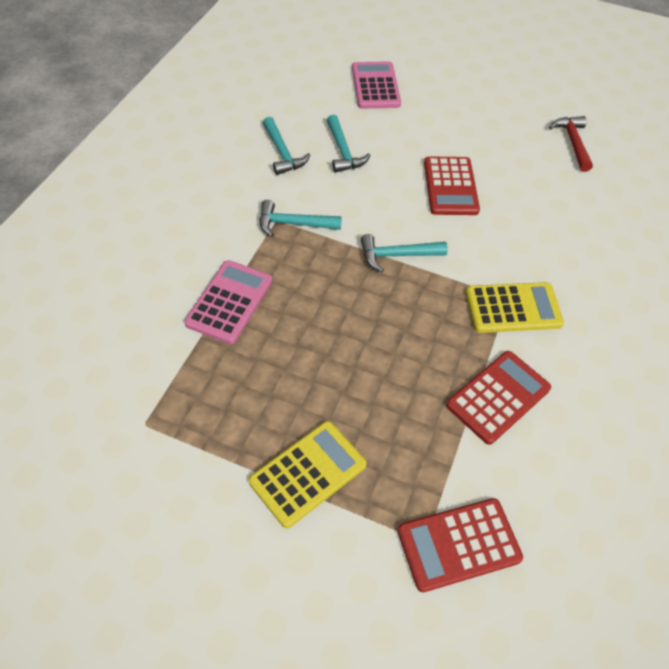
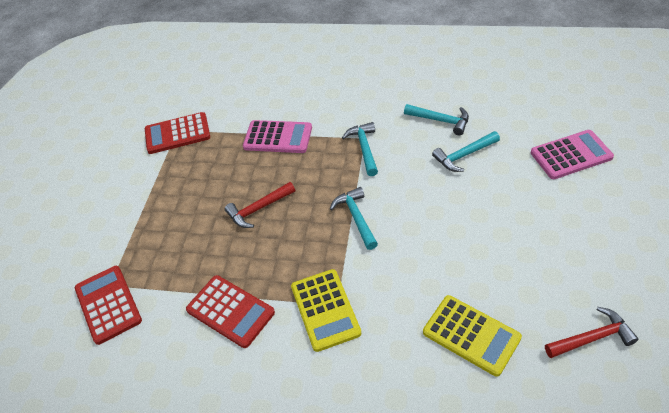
camera: 85 degrees right, 5 degrees down
(282, 153) = (440, 121): turquoise hammer -> turquoise hammer turned 120 degrees counterclockwise
(308, 473) = (153, 212): yellow calculator -> yellow calculator (471, 335)
(349, 344) = (258, 209): none -> red hammer
(450, 186) = (458, 238): red calculator -> red calculator (177, 134)

